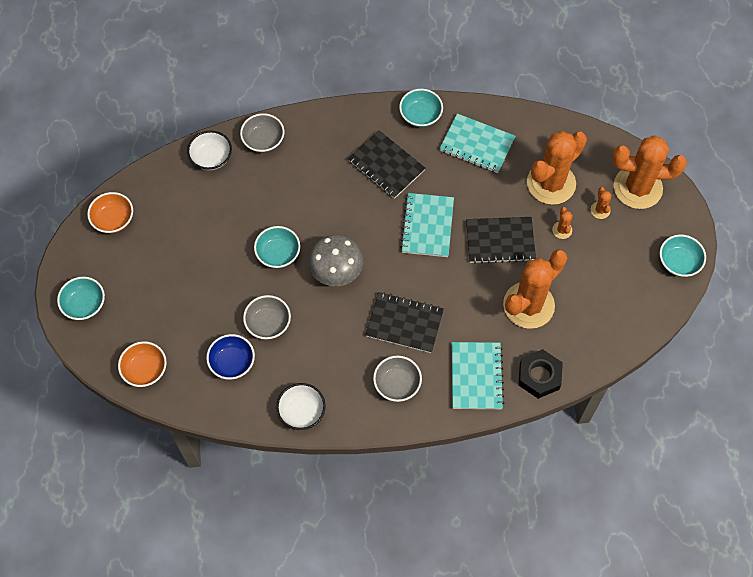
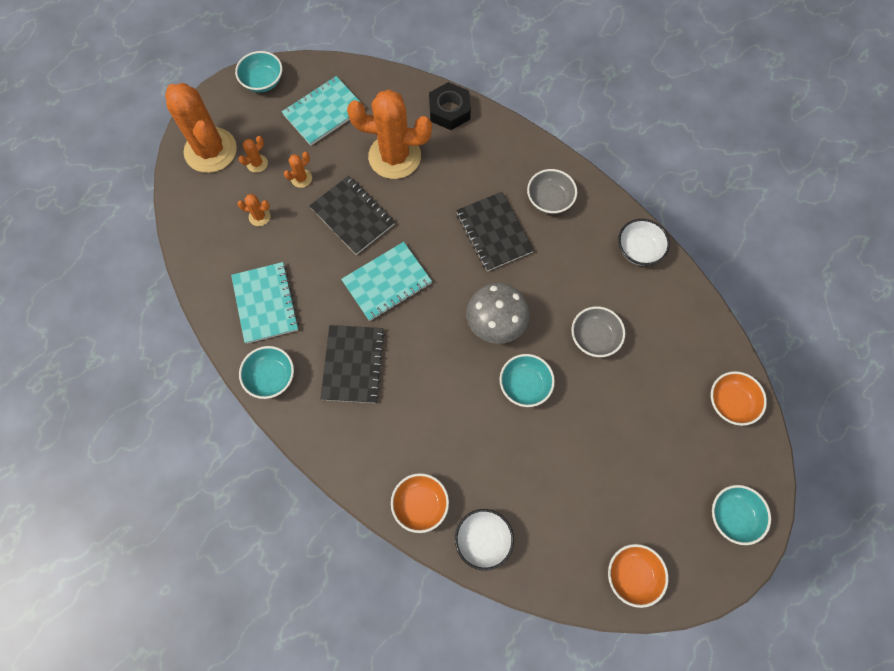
camera: 130 degrees left, 5 degrees up
(232, 362) = (654, 336): blue bowl -> none
(263, 140) = (420, 504): grey bowl -> orange bowl
(476, 376) = (490, 151): turquoise notebook -> turquoise notebook (324, 112)
(551, 183) = (259, 216): orange cactus -> orange cactus, size x0.40

